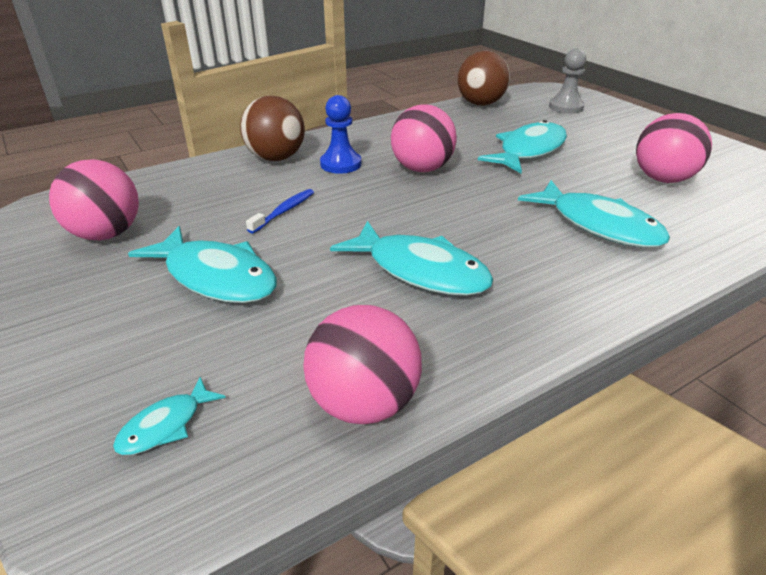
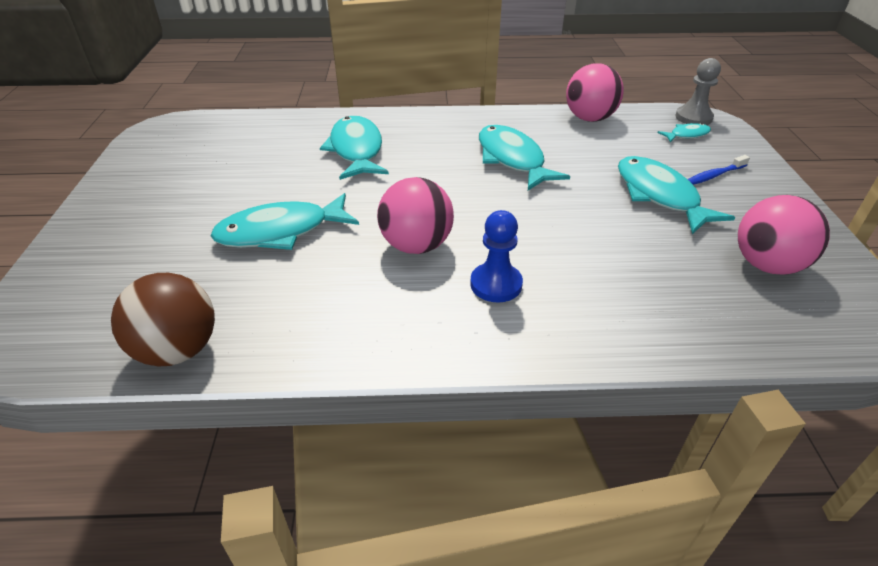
camera: 150 degrees left, 5 degrees up
(276, 158) = (569, 326): brown ball -> none
(284, 211) = (588, 237): blue toothbrush -> blue toothbrush (714, 176)
(566, 107) = (98, 291): grey pawn -> grey pawn (693, 117)
(663, 179) = (238, 165): pink ball -> none

